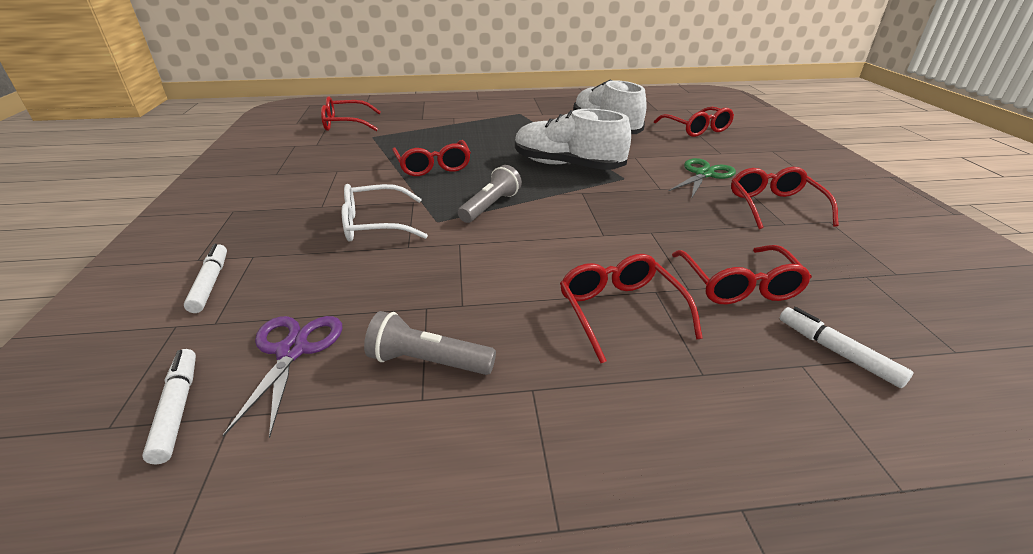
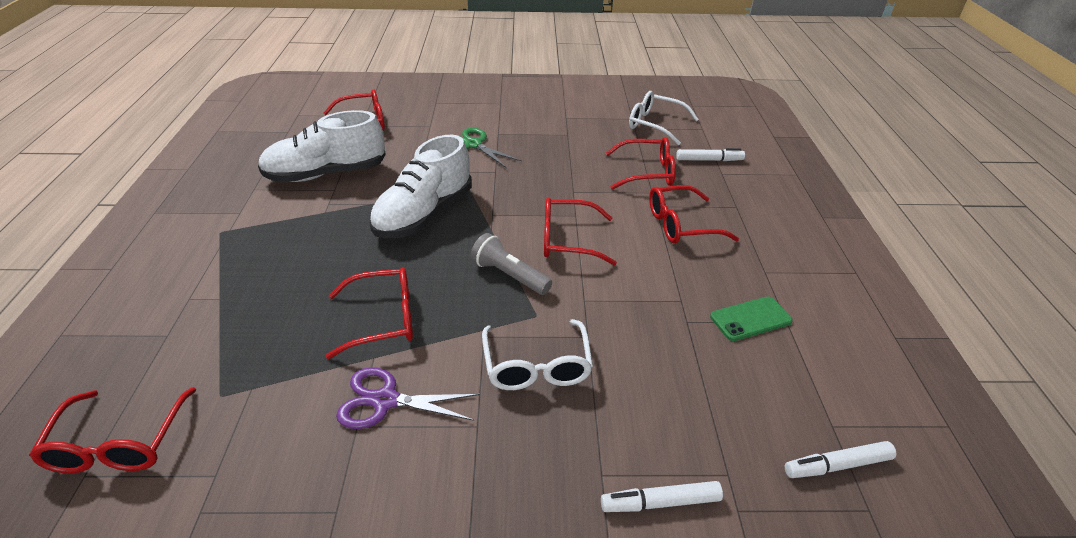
camera: 85 degrees left, 5 degrees up
(292, 351) = (755, 402): purple scissors -> purple scissors (385, 400)
(428, 361) = (750, 319): grey flashlight -> green phone
(774, 206) = (540, 130): red glasses -> red glasses (568, 240)
(837, 352) = (709, 160): white marker -> white marker turned 150 degrees counterclockwise
(902, 296) = (655, 125): none -> white glasses

